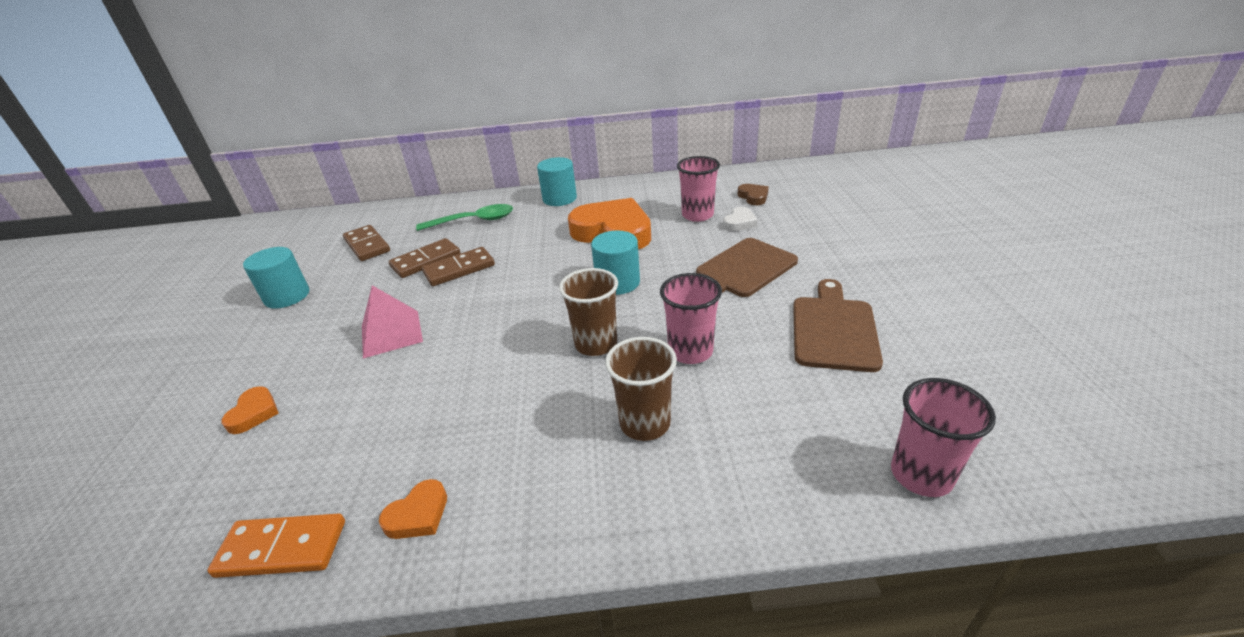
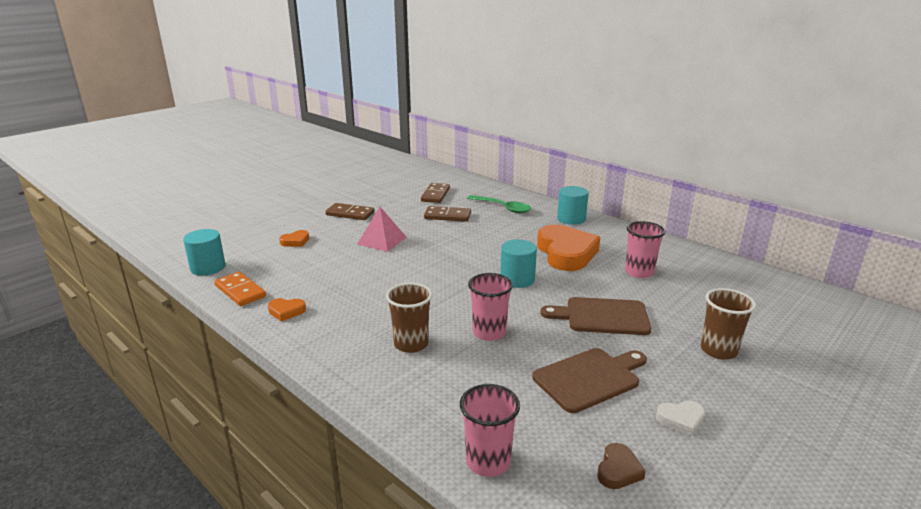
camera: 45 degrees right, 10 degrees down
(287, 296) = (371, 201): turquoise cylinder -> turquoise cylinder (208, 267)
(459, 269) = (455, 228): brown domino -> brown domino (350, 214)
(596, 344) = (452, 299): brown cup -> brown cup (718, 350)
(739, 223) = (658, 292): white heart -> white heart (681, 420)
(753, 197) = (705, 283): brown heart -> brown heart (618, 470)

